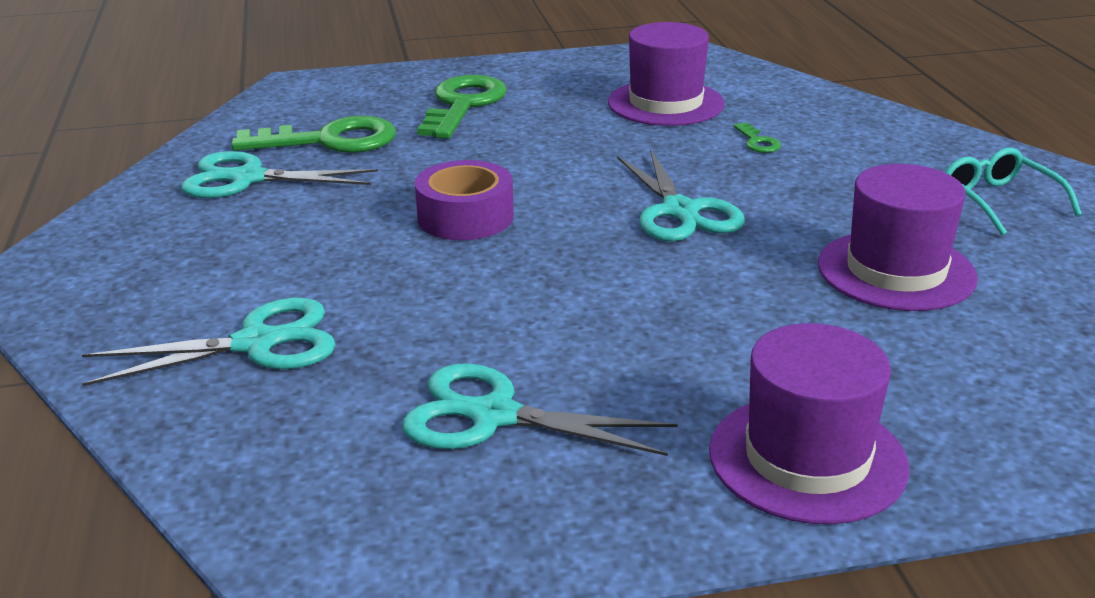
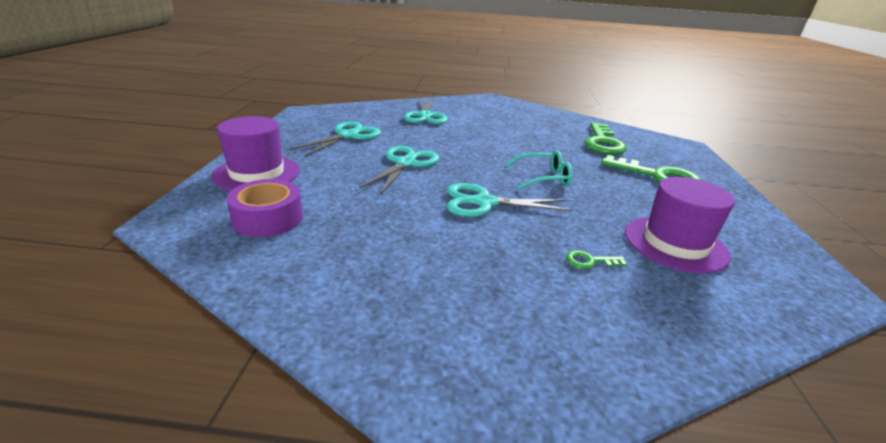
camera: 105 degrees right, 0 degrees up
(247, 179) = (560, 126): turquoise scissors -> turquoise scissors (405, 163)
(465, 217) = (504, 155): purple tape -> purple tape (268, 219)
(896, 271) = (364, 247): purple hat -> none
(998, 201) = (427, 348): turquoise glasses -> turquoise glasses (543, 178)

